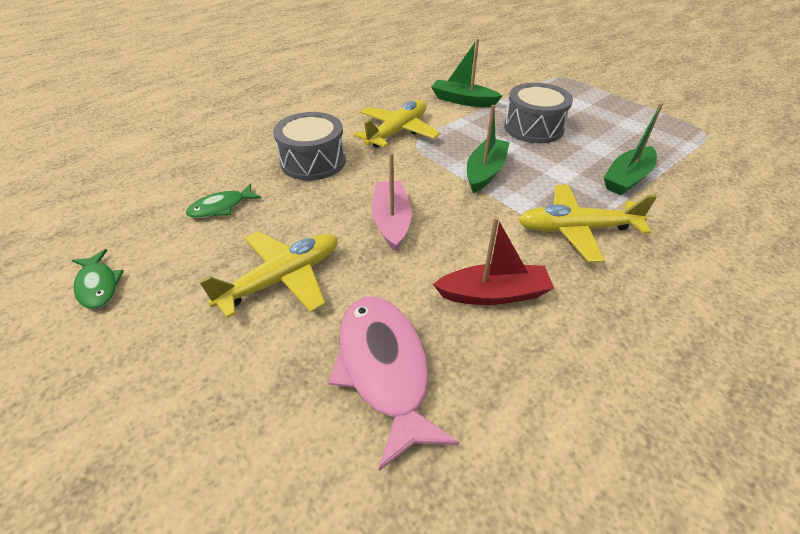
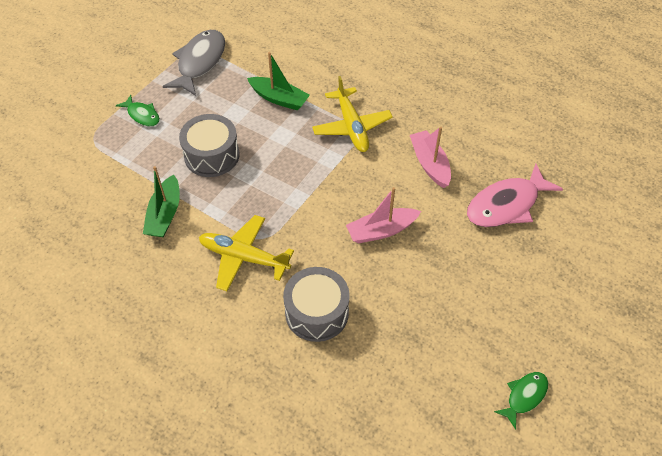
camera: 105 degrees left, 10 degrees up
(221, 207) = (408, 358): green fish -> green fish (142, 115)
(282, 279) = (466, 279): yellow plane -> none
(485, 172) = (295, 182): green boat -> none
(493, 294) = (430, 164): red boat -> pink boat
(683, 133) = (199, 62): none -> grey fish

